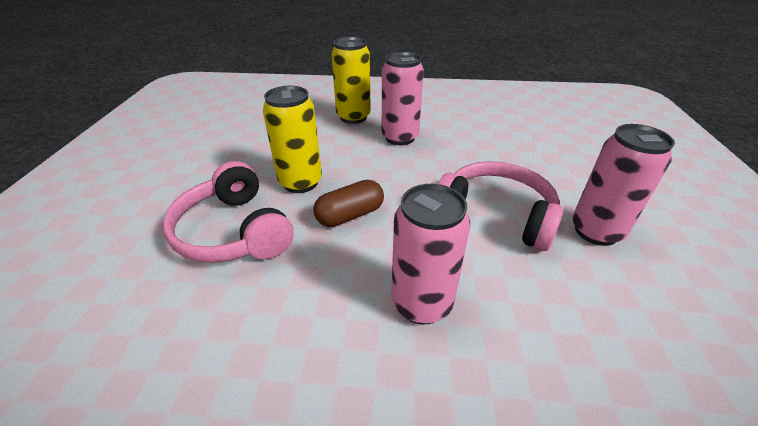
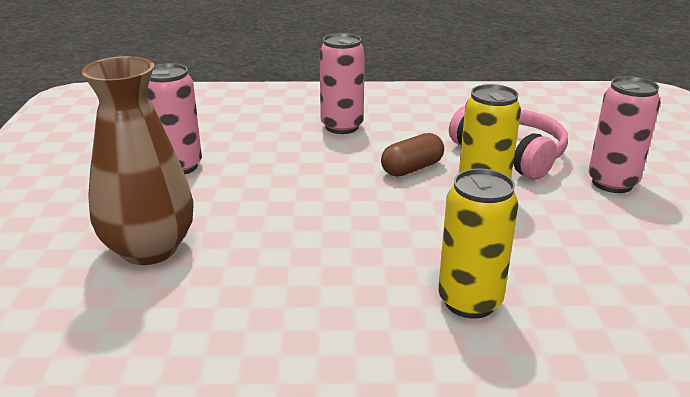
camera: 175 degrees right, 10 degrees down
(400, 137) = (376, 260): pink can -> pink can (612, 183)
(495, 214) = (267, 175): pink headphones -> none
(550, 150) = (149, 249): none -> brown vase

